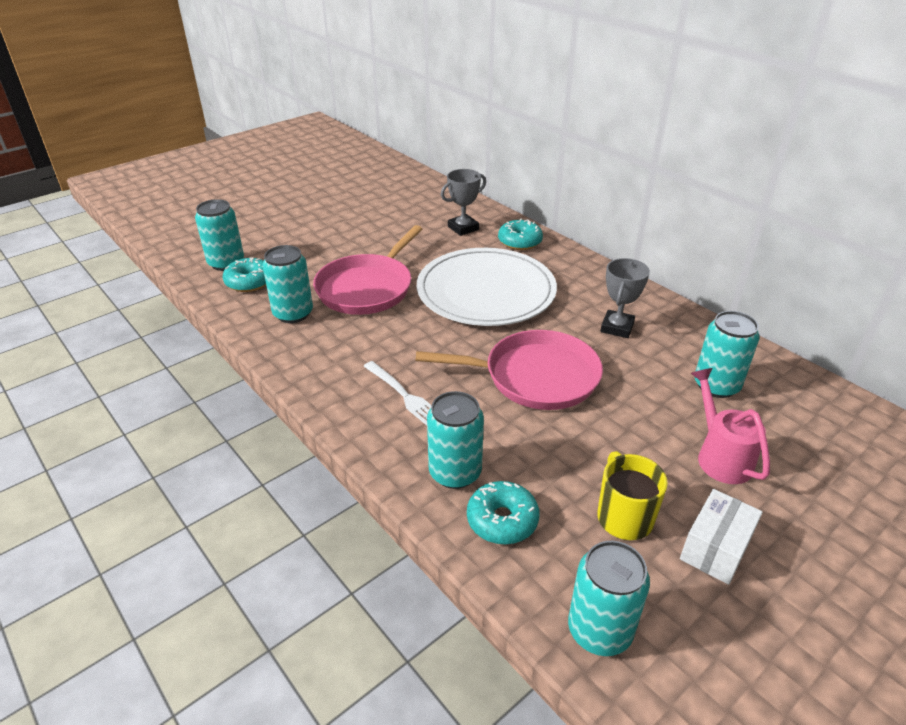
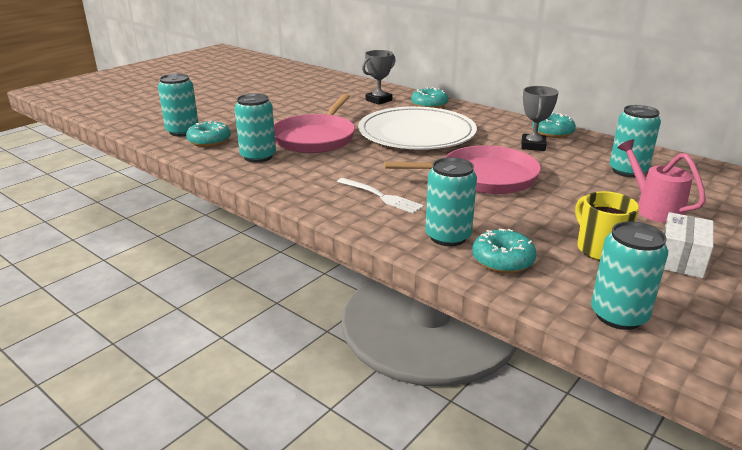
camera: 10 degrees left, 10 degrees down
(651, 306) = (552, 132): none -> turquoise donut

